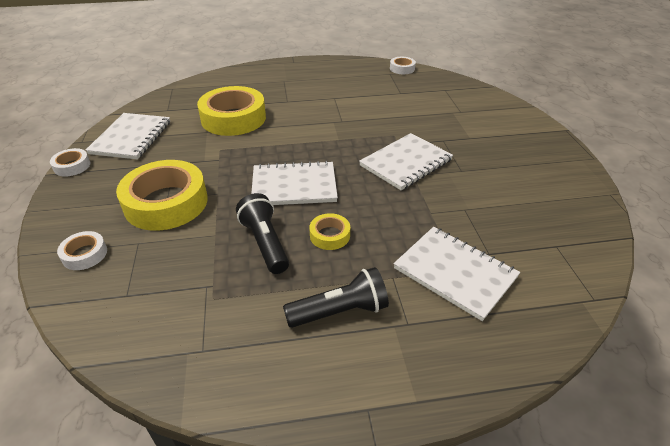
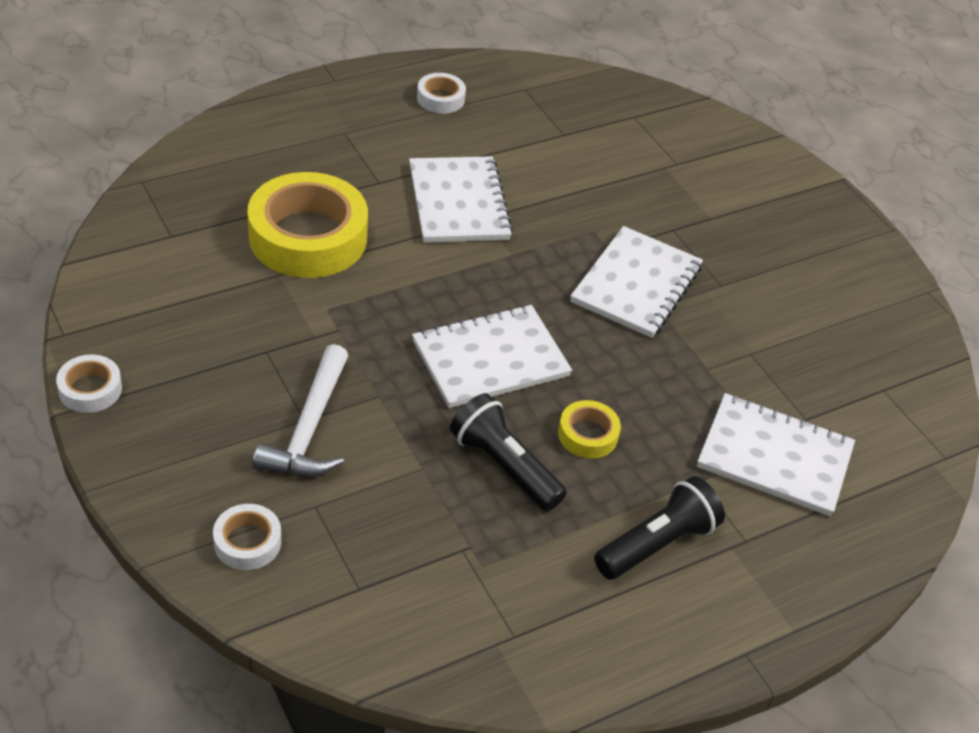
camera: 25 degrees left, 5 degrees up
(131, 138) = (151, 310): white notebook -> white notebook (458, 202)
(166, 203) = (309, 428): yellow tape -> white hammer
(402, 69) = (541, 74): white tape -> white tape (440, 98)

